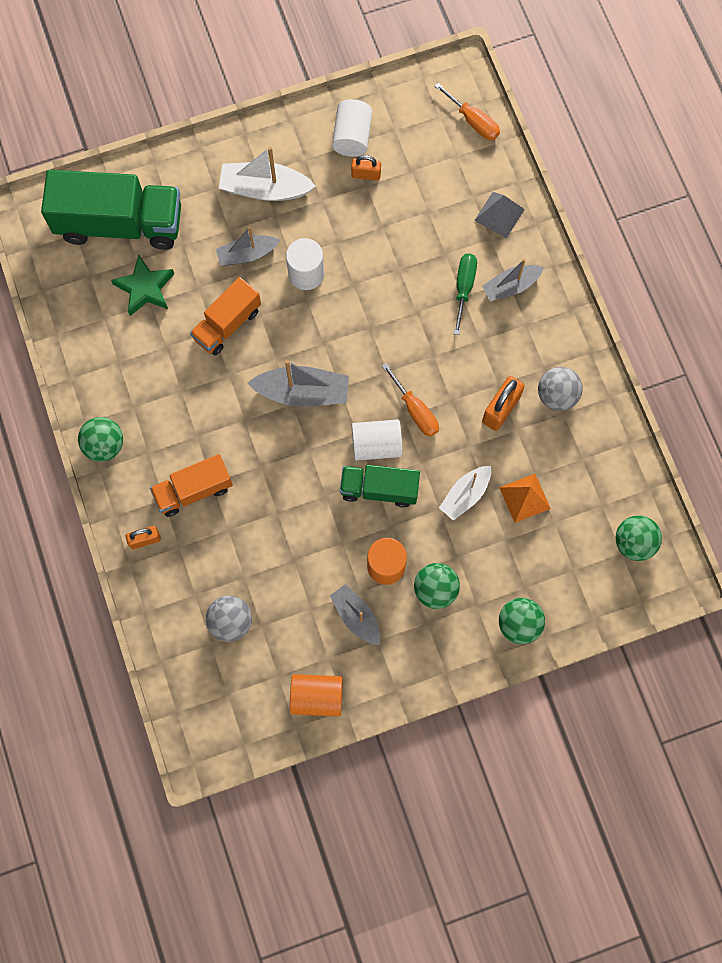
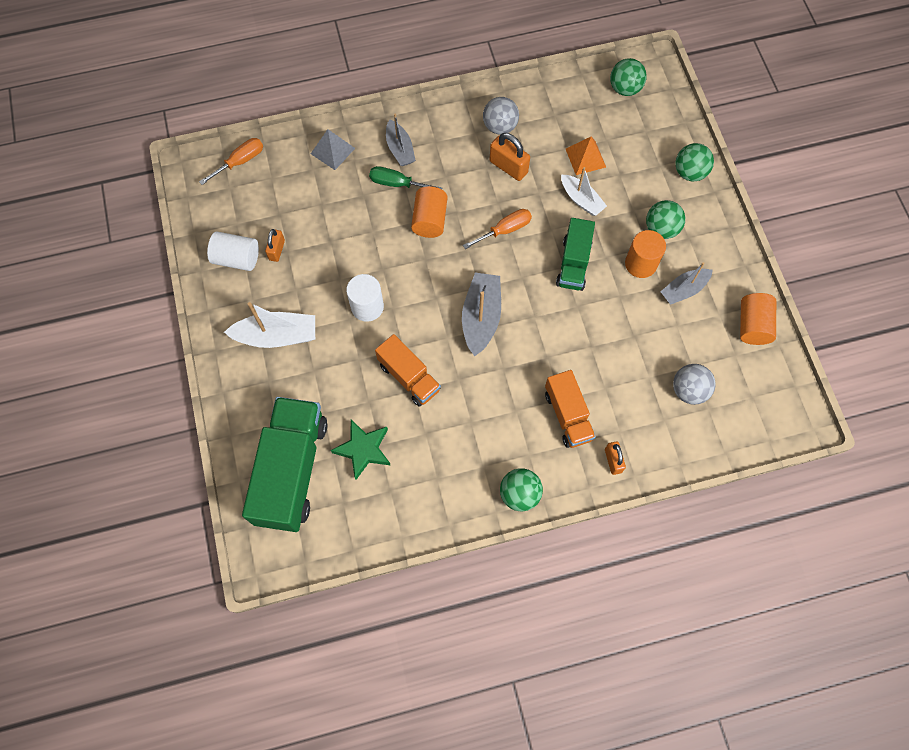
camera: 85 degrees left, 5 degrees down
(247, 254) = (341, 356): grey boat -> none
(265, 189) = (277, 336): white boat -> white boat turned 105 degrees counterclockwise
(376, 445) = (534, 262): white cylinder -> none
(420, 328) = (429, 220): none -> orange cylinder

